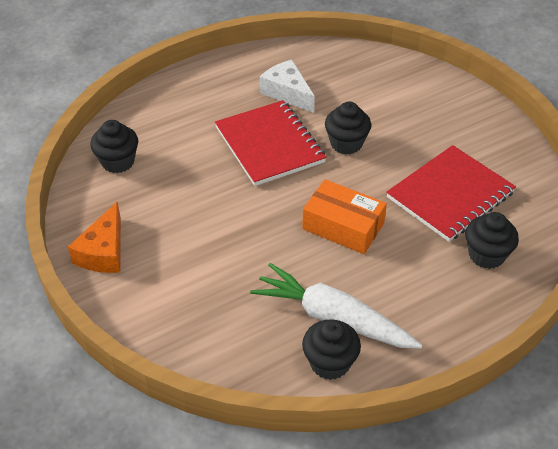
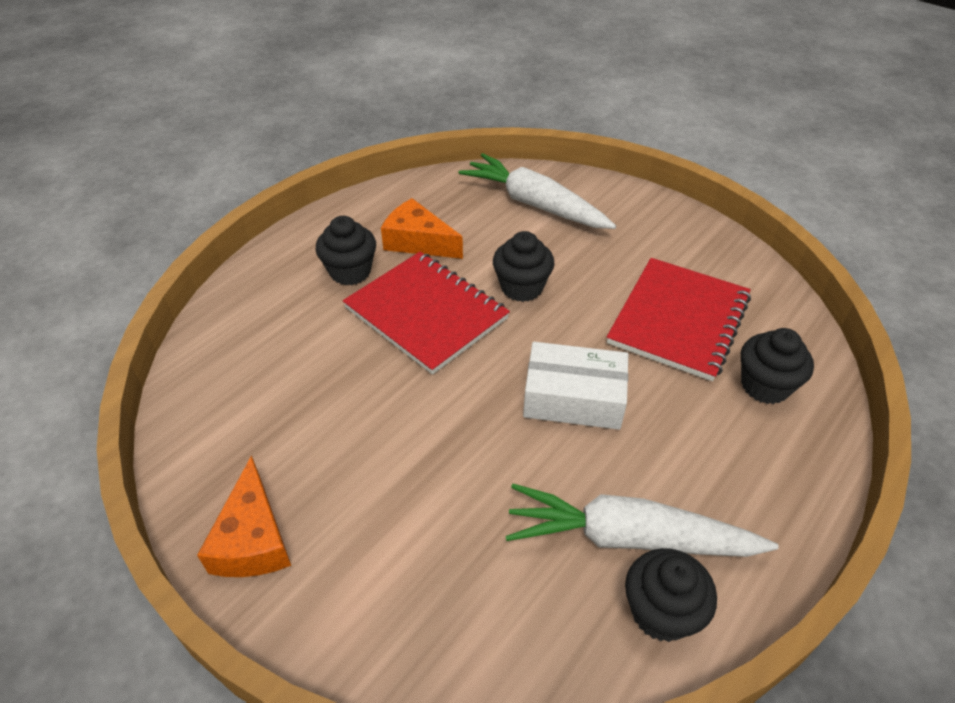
camera: 20 degrees left, 0 degrees up
(118, 162) = (225, 391): black cupcake -> black cupcake (350, 271)
(287, 93) = (418, 242): white cheese -> orange cheese
(343, 226) = (573, 398): orange box -> white box
(389, 84) = (535, 204): none -> white carrot

